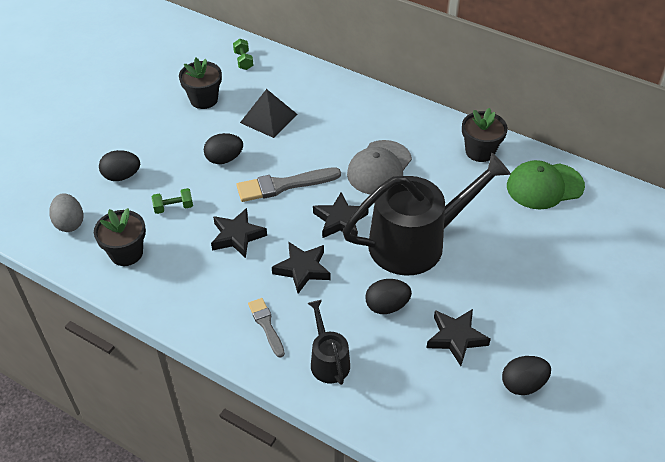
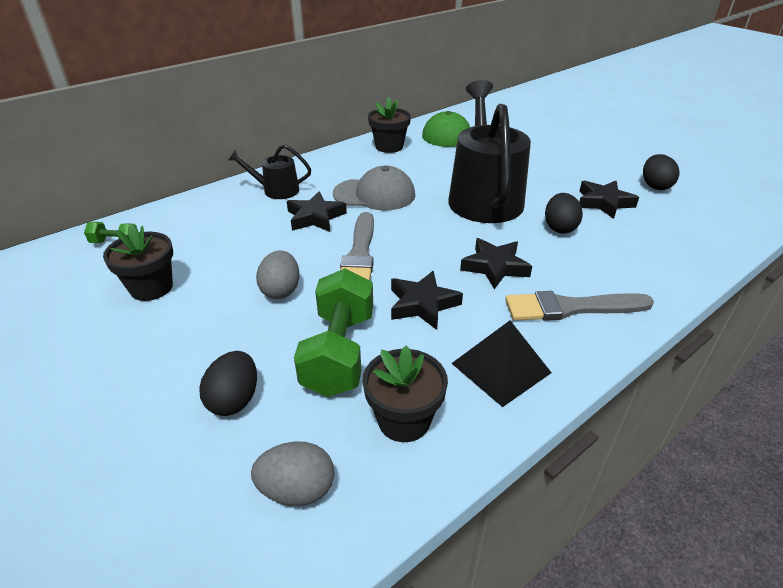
camera: 70 degrees left, 10 degrees down
(173, 207) = (339, 352): green dumbbell -> green dumbbell, size x2.15
(224, 159) = (281, 290): black egg -> grey egg
(266, 325) = (571, 308): grey brush -> grey brush, size x1.68
(268, 118) = (239, 244): black pyramid -> black pyramid (500, 368)
(328, 361) = (626, 275): black watering can -> black watering can (276, 190)
(340, 220) = (434, 230): black star -> black star (315, 217)
(379, 168) = (374, 194): grey cap -> grey cap turned 45 degrees counterclockwise

